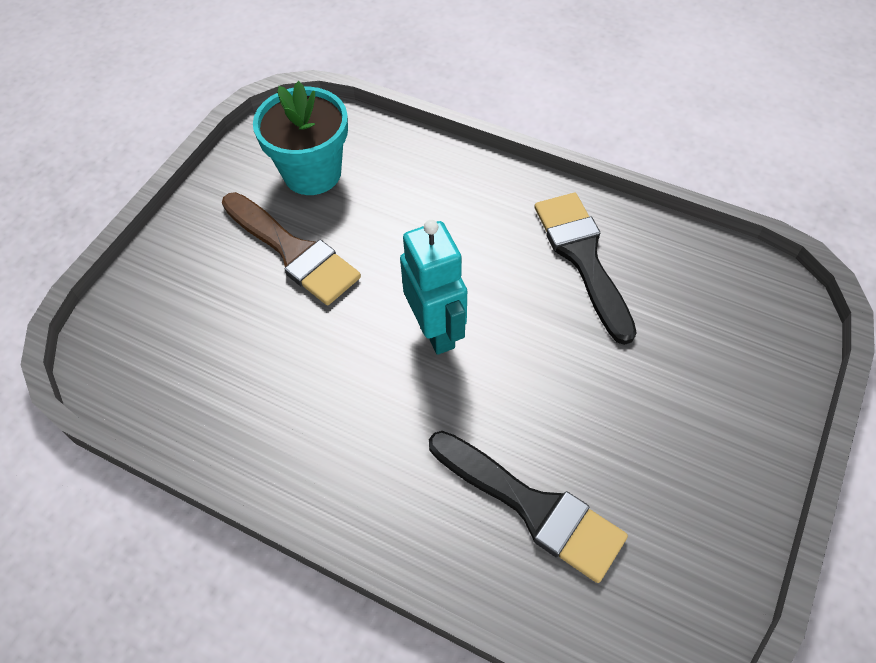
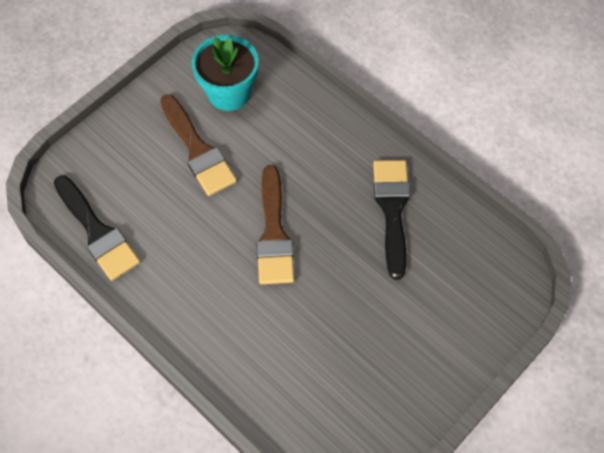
camera: 15 degrees right, 5 degrees up
(436, 330) = (274, 233): turquoise robot -> brown brush
(532, 507) = (292, 366): black brush -> black brush (97, 232)

